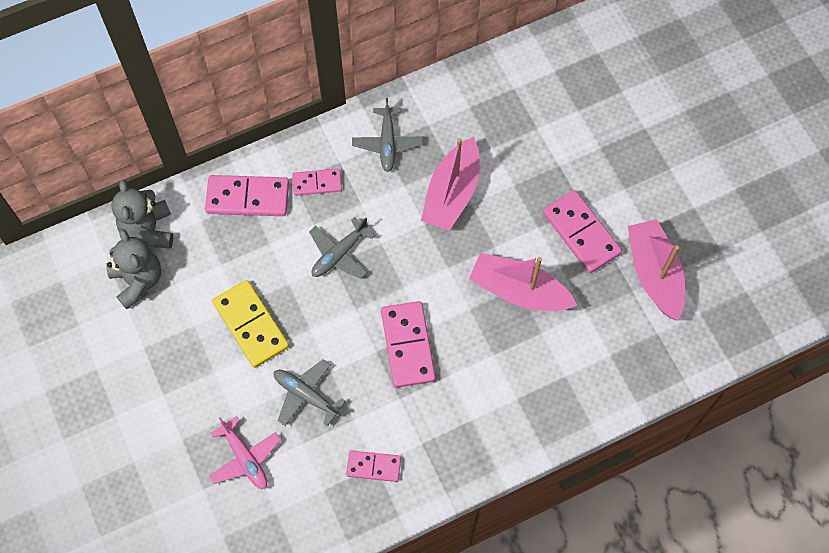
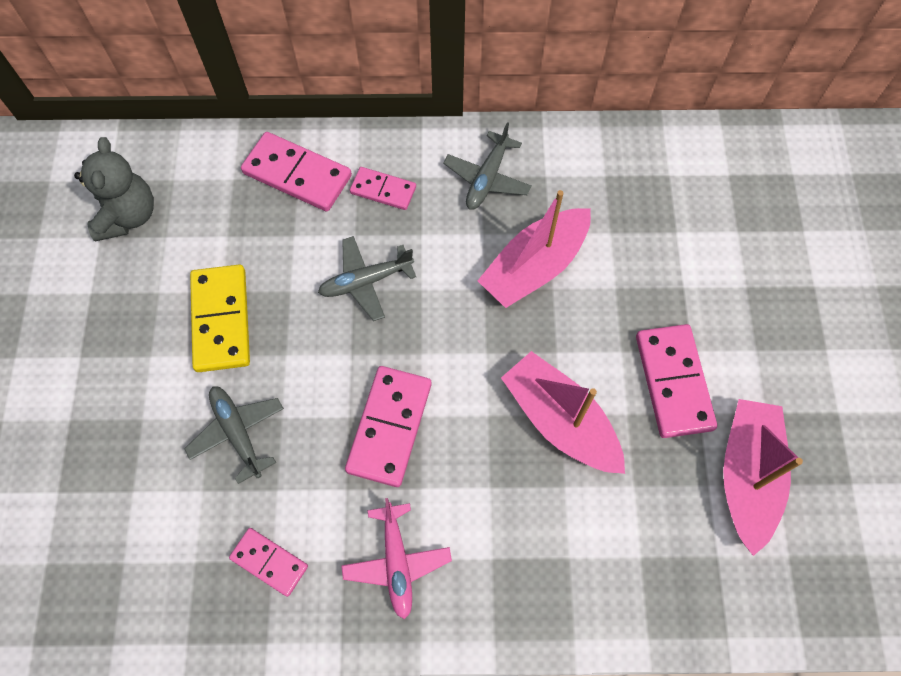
camera: 25 degrees right, 0 degrees up
(148, 230) = (171, 165): grey teddy bear -> none
(245, 458) = (126, 477): pink plane -> pink plane (397, 562)

